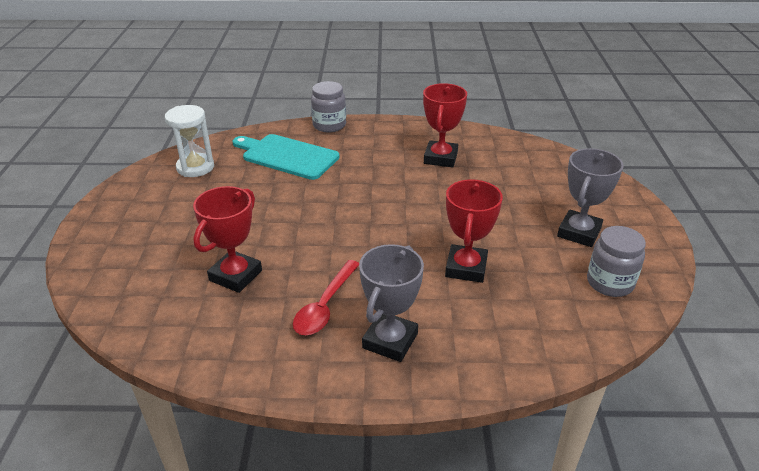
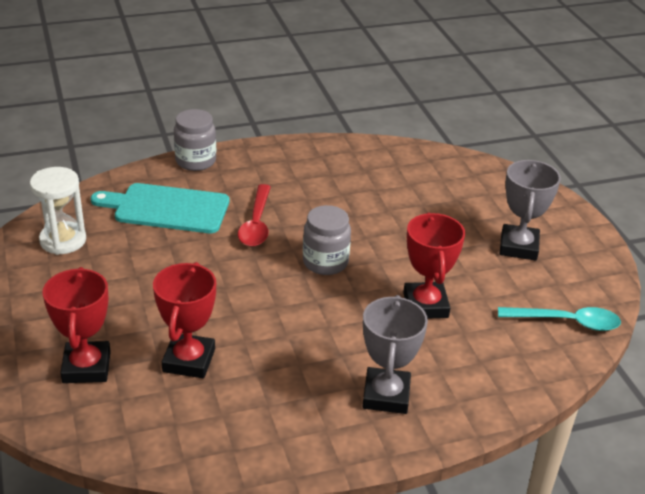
camera: 20 degrees left, 0 degrees up
(325, 306) = (303, 374): red spoon -> red spoon (256, 224)
(440, 158) = (343, 184): red trophy -> red trophy (86, 367)
(600, 308) = (567, 322): none -> turquoise spoon
(610, 283) = (566, 294): grey jar -> grey jar (325, 262)

